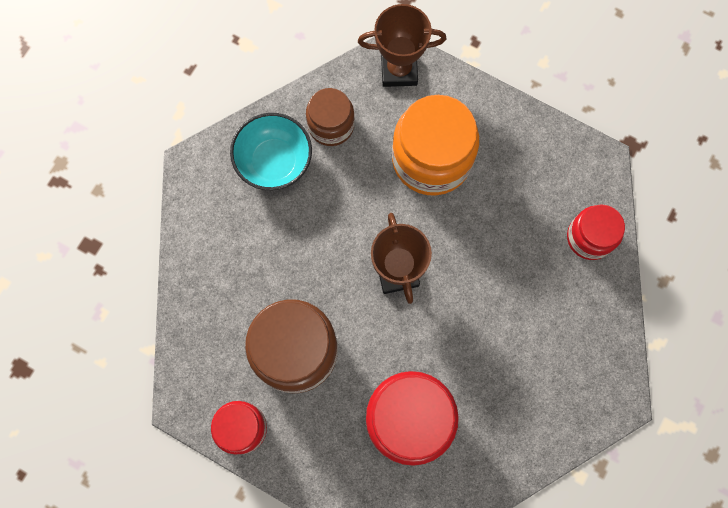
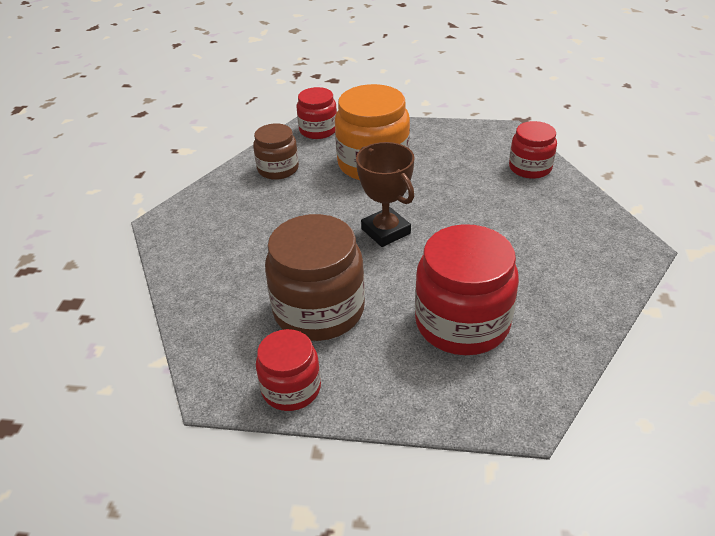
camera: 20 degrees left, 35 degrees down
(274, 161) = (238, 200): turquoise bowl -> none
(399, 70) = (318, 130): brown trophy -> red jar

